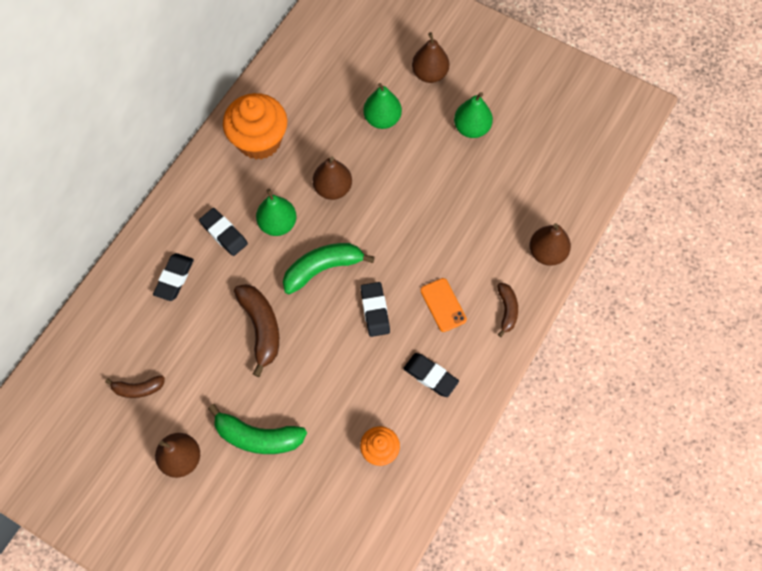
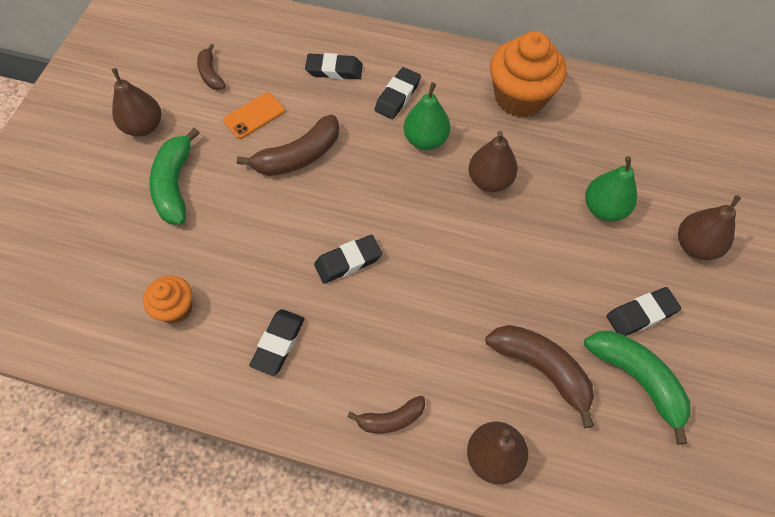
camera: 75 degrees right, 5 degrees down
(323, 269) = (385, 196): green banana -> green banana (637, 380)
(443, 305) = (376, 336): orange phone -> orange phone (254, 116)
(471, 128) = (641, 314): green pear -> black eraser
(495, 204) = (541, 369): none -> brown banana

